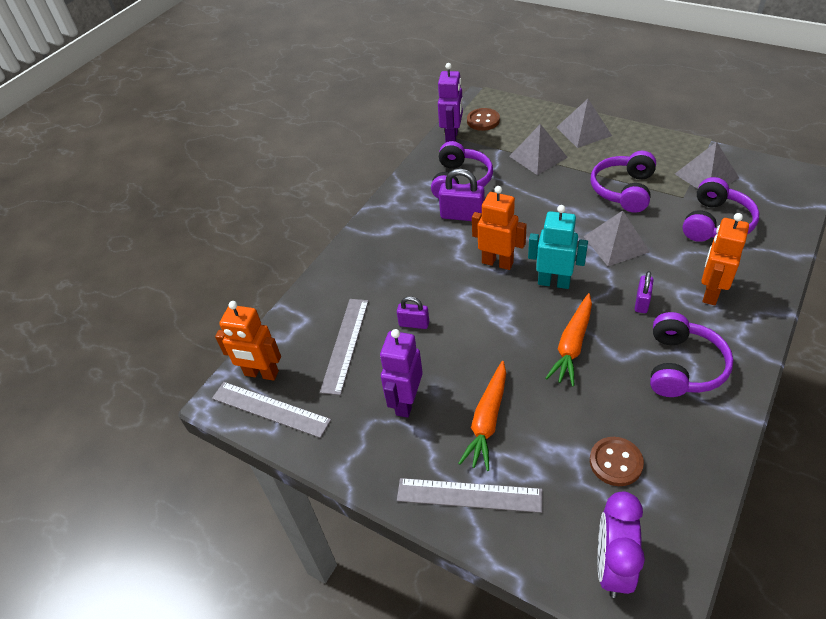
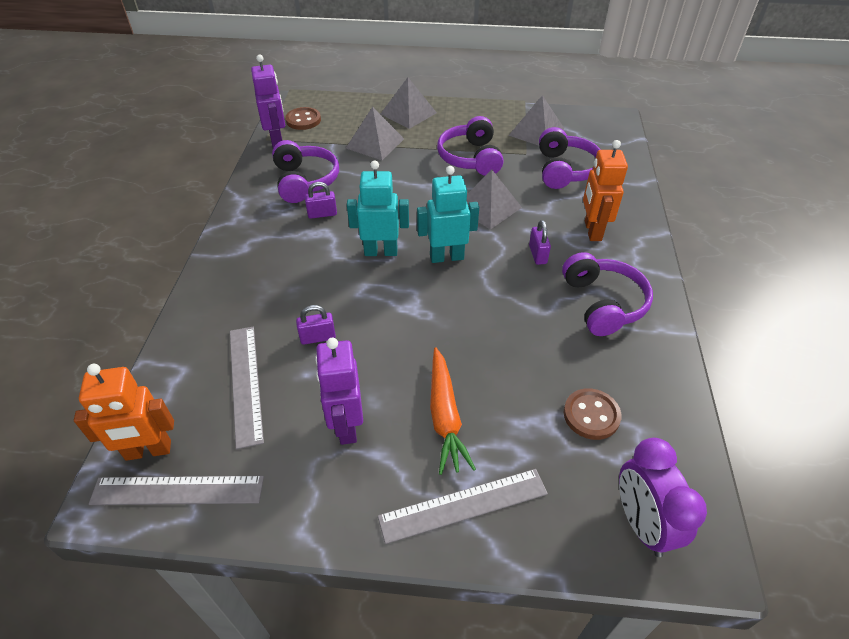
camera: 30 degrees left, 0 degrees up
(462, 215) = (322, 214): purple padlock -> purple padlock, size x0.61
(497, 262) = (381, 251): orange robot -> turquoise robot
(572, 345) = (493, 312): orange carrot -> none

